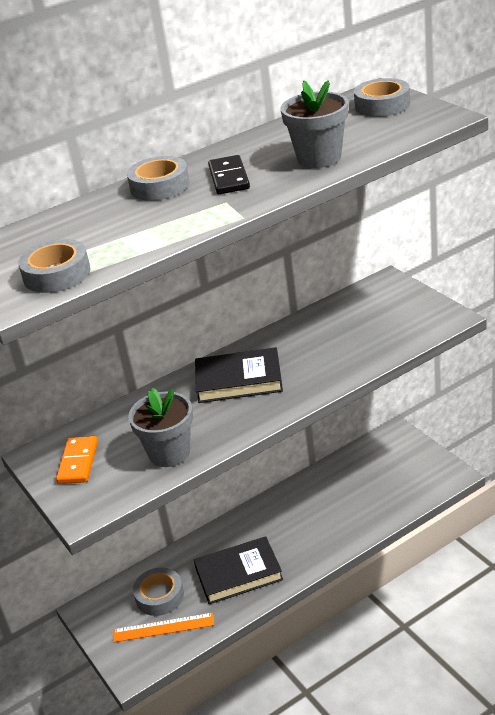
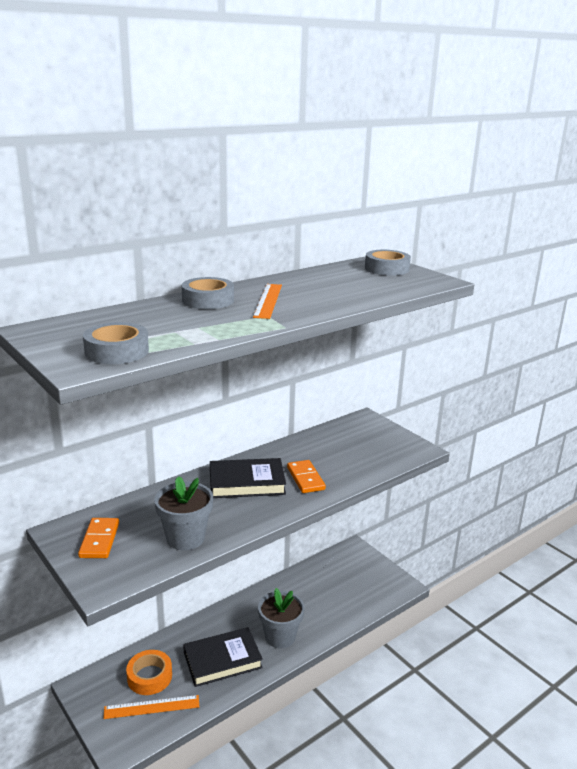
camera: 10 degrees left, 10 degrees down
(159, 596) = (149, 676): grey tape -> orange tape
(229, 178) = (268, 300): black domino -> orange ruler
(307, 369) = (305, 478): none -> orange domino
(319, 158) = (343, 295): grey flower pot -> grey flower pot (280, 636)

